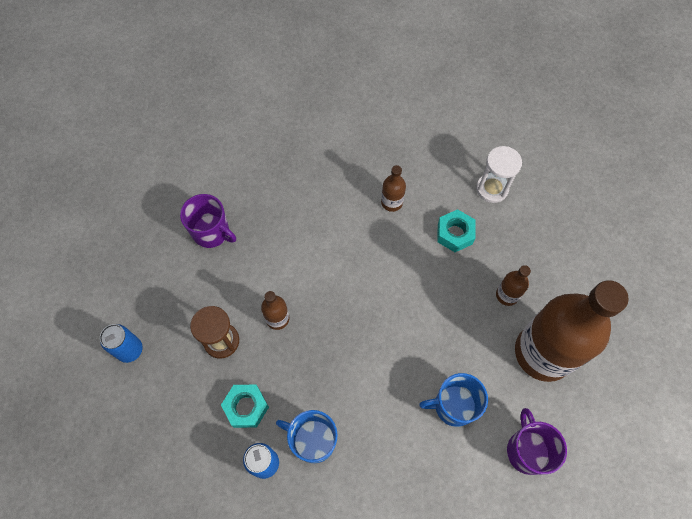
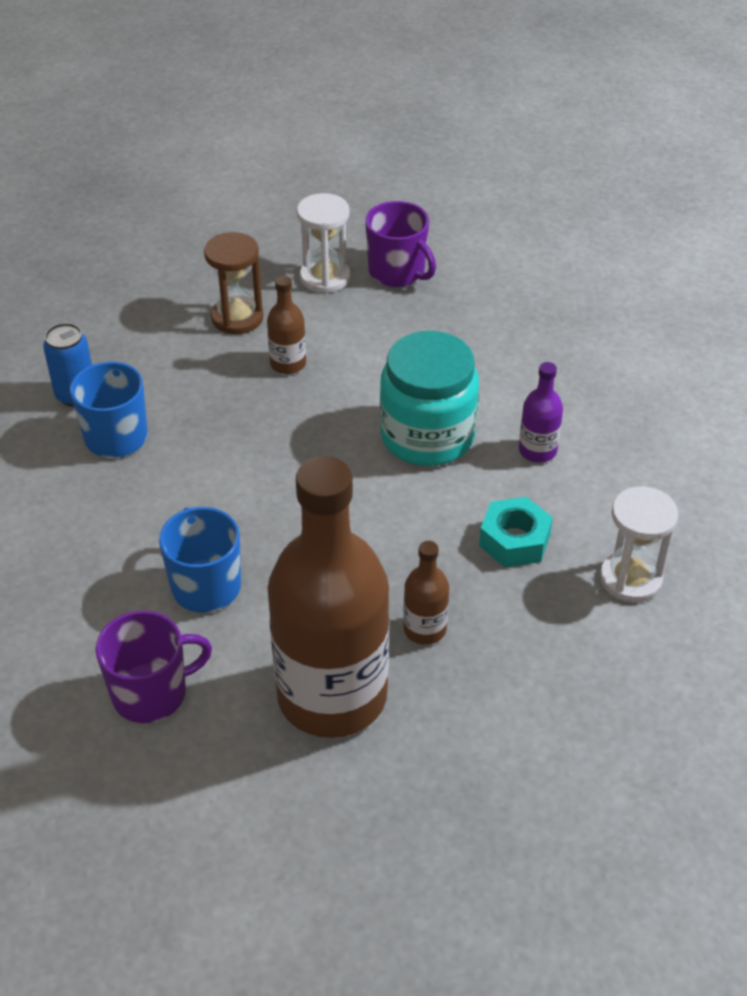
camera: 75 degrees right, 20 degrees down
(130, 350) = (201, 242): blue can -> none
(200, 277) = (325, 277): none -> white hourglass
(211, 232) = (398, 272): purple mug -> purple mug turned 60 degrees counterclockwise
(246, 407) = (149, 361): turquoise nut -> none
(364, 255) = (427, 436): none -> turquoise jar
(391, 202) = (537, 451): brown bottle -> purple bottle

